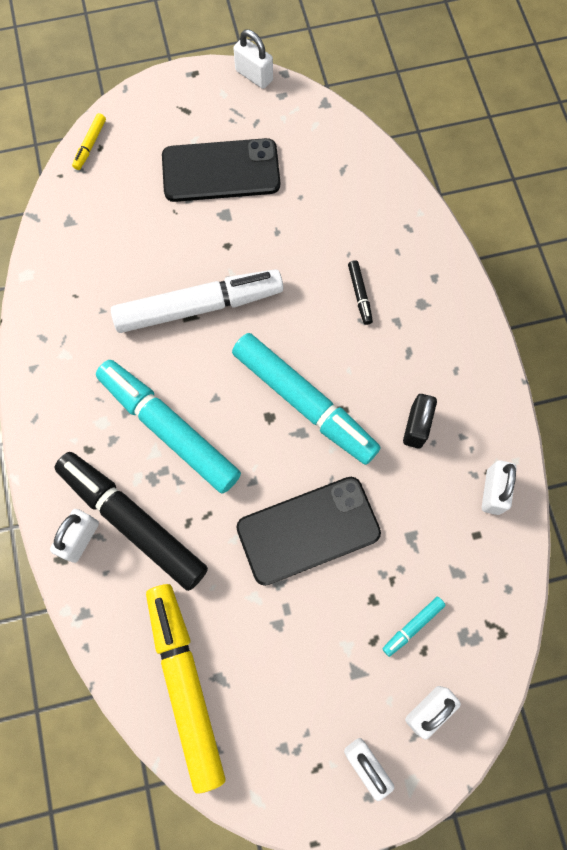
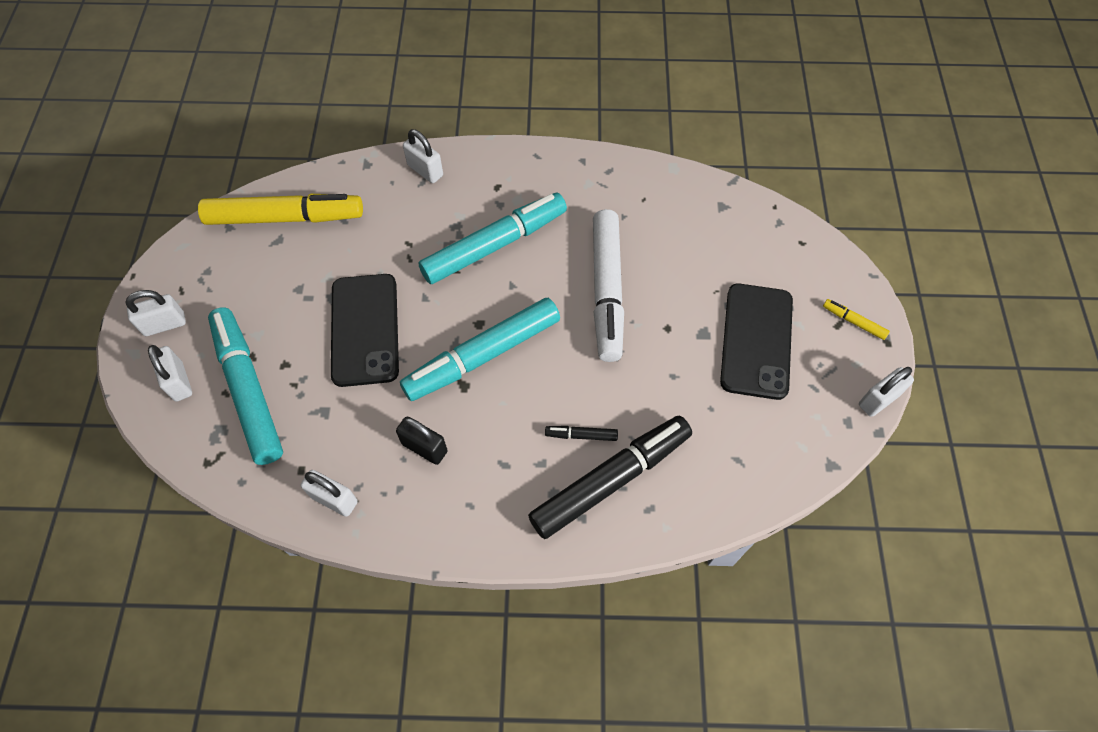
camera: 105 degrees right, 10 degrees down
(90, 145) = (806, 235): yellow marker -> yellow marker (853, 322)
(133, 521) = (425, 206): black marker -> black marker (611, 480)
(412, 626) = (249, 389): turquoise marker -> turquoise marker, size x2.48

